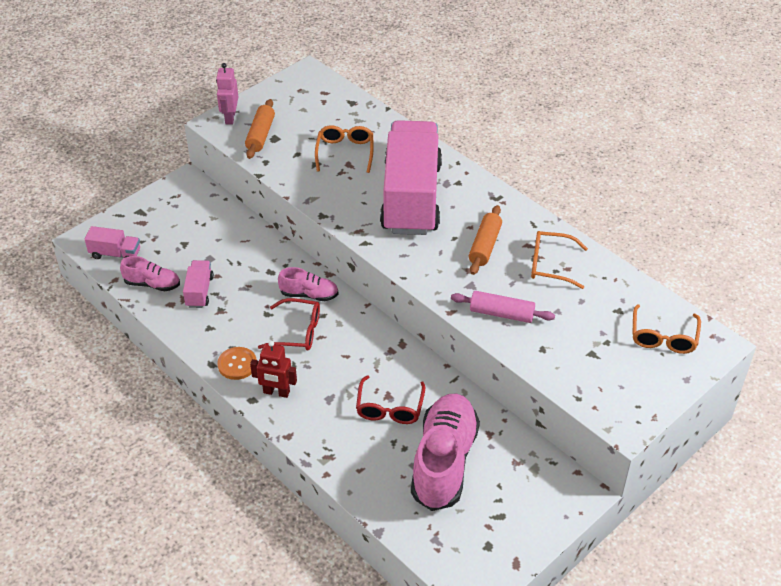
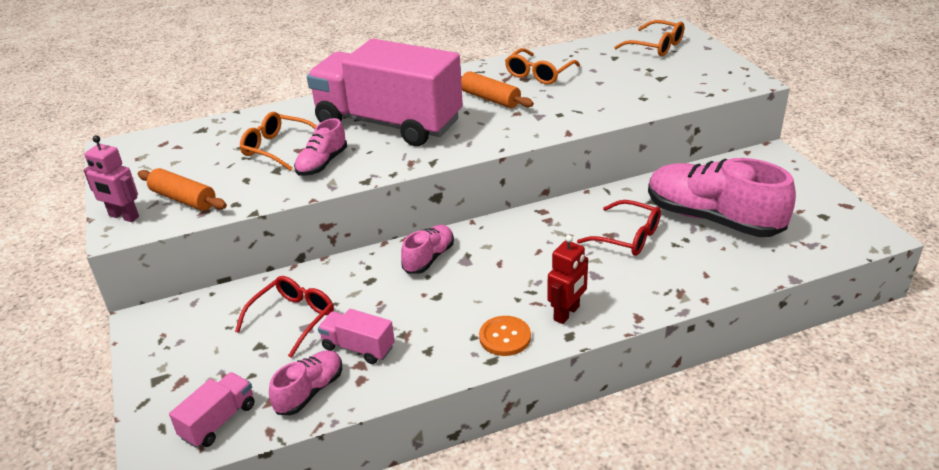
camera: 65 degrees left, 10 degrees down
(297, 332) = (481, 278): red glasses -> red glasses (293, 318)
(335, 184) = (322, 164): none -> pink shoe
(501, 313) = (587, 108): pink rolling pin -> none

